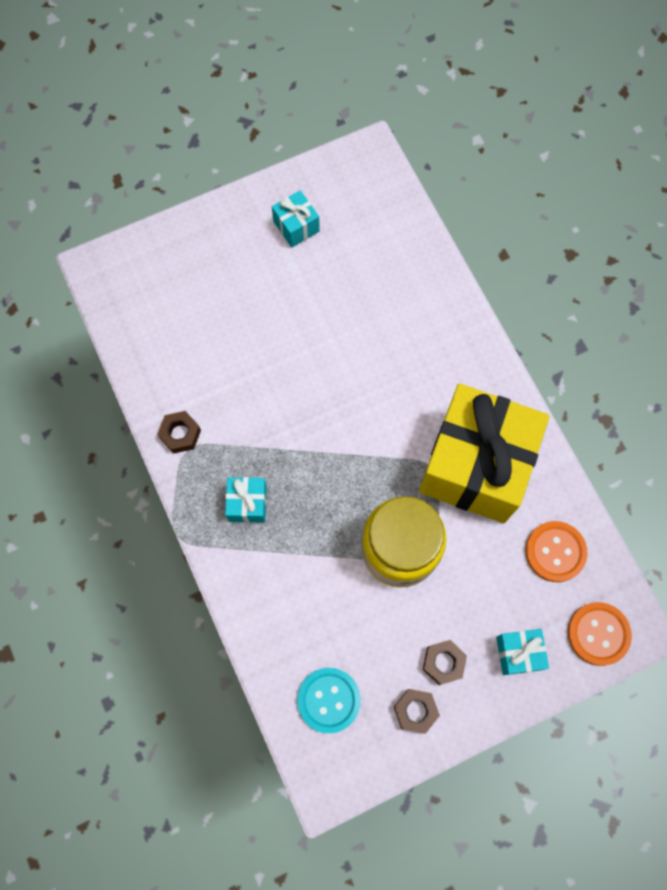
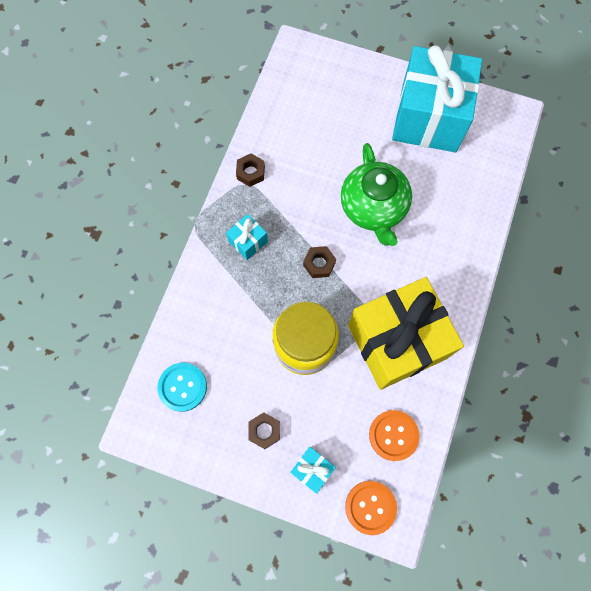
camera: 45 degrees right, 0 degrees up
(296, 226) = (429, 117): turquoise gift -> turquoise gift, size x2.49
(332, 360) = (373, 208): none -> green teapot
(415, 711) = (222, 441): brown nut -> brown nut (319, 264)

